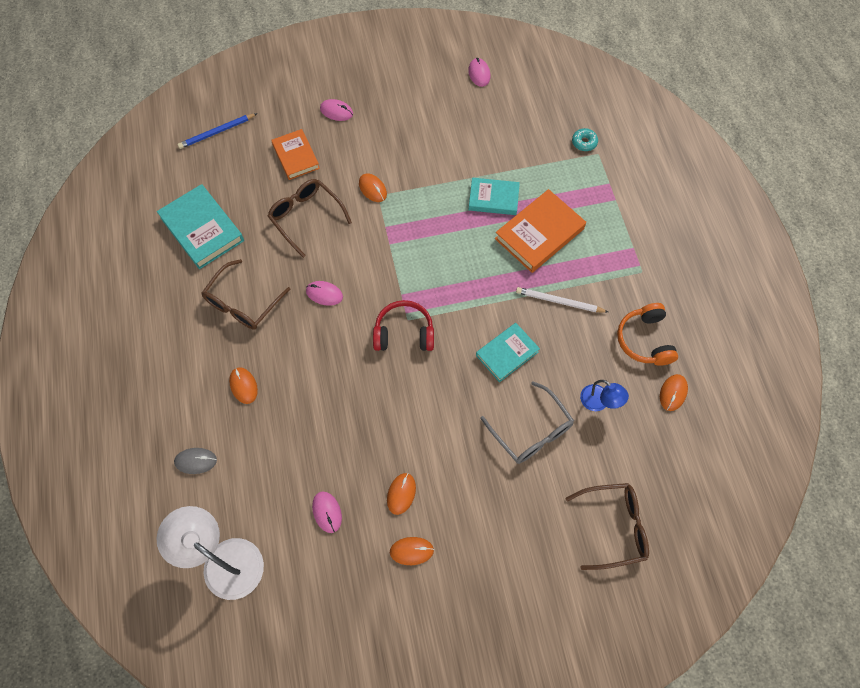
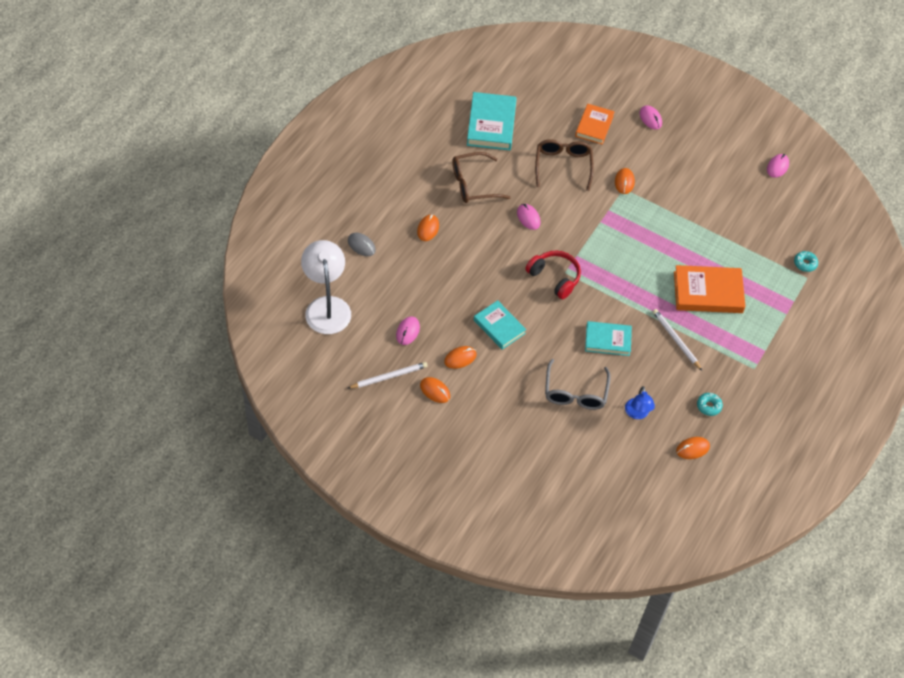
camera: 40 degrees right, 10 degrees down
(216, 132) = (558, 74): blue pencil -> none
(355, 578) = (389, 376): none -> white pencil
(493, 198) = (700, 248): turquoise book -> turquoise book (499, 327)
(614, 527) = (569, 482): brown glasses -> none
(645, 340) = (709, 406): orange headphones -> turquoise donut

